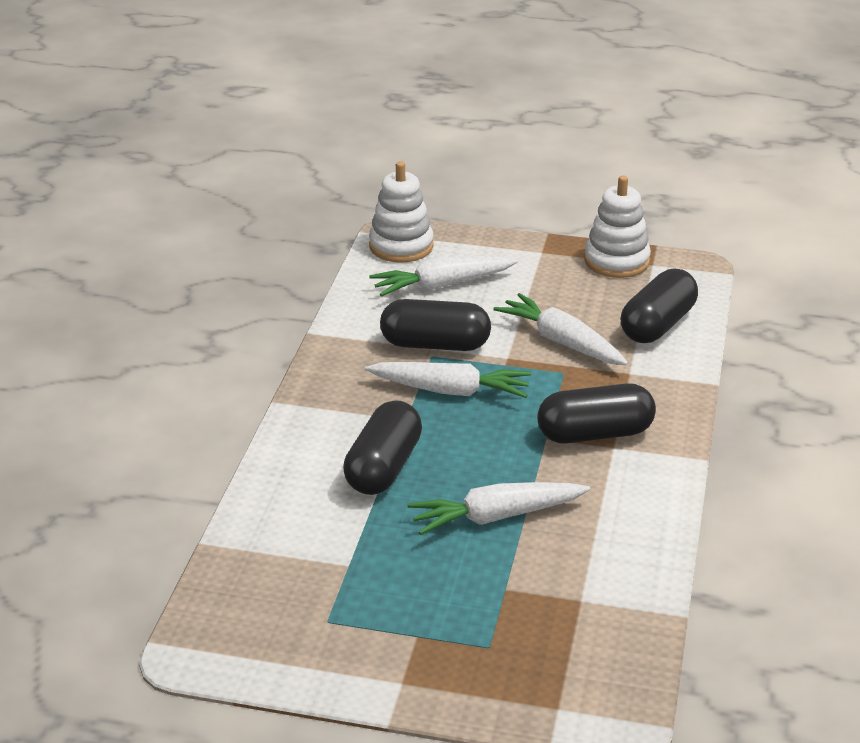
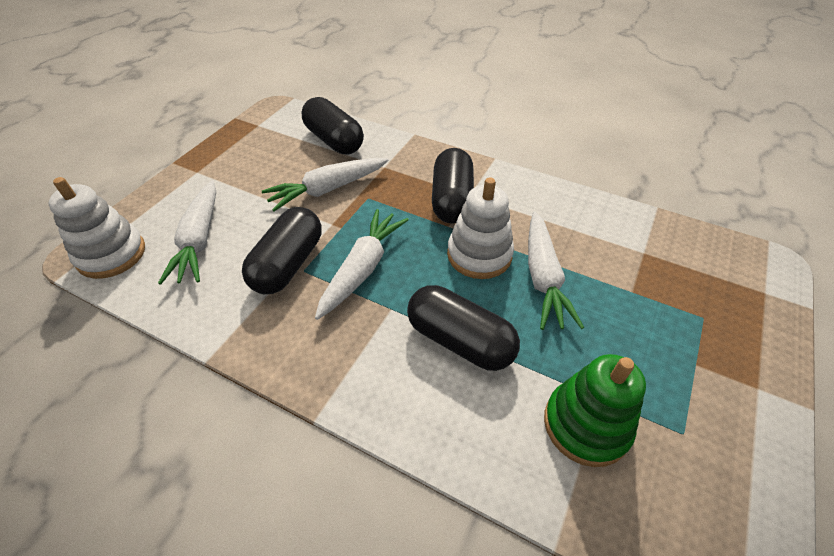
camera: 75 degrees left, 15 degrees up
(316, 555) = (586, 425): none -> green stacking toy
(616, 261) = (241, 139): white stacking toy -> white stacking toy (479, 255)

